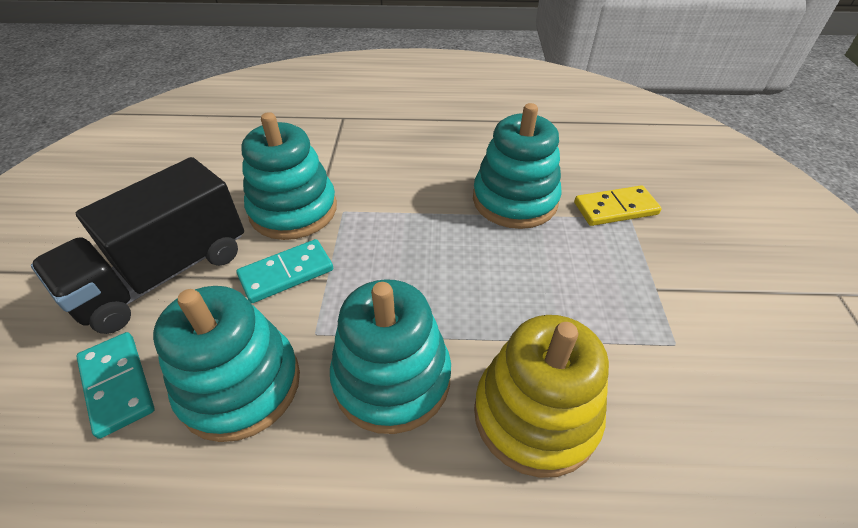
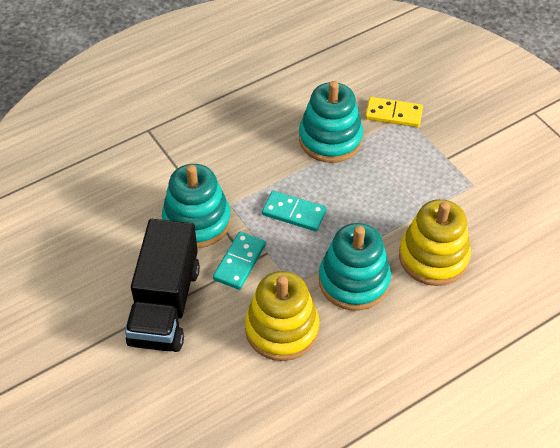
camera: 35 degrees left, 5 degrees up
(117, 385) = (217, 368): turquoise domino -> turquoise domino (294, 213)
(240, 385) = (282, 329): turquoise stacking toy -> yellow stacking toy
(615, 209) = (393, 114): yellow domino -> yellow domino turned 60 degrees clockwise

